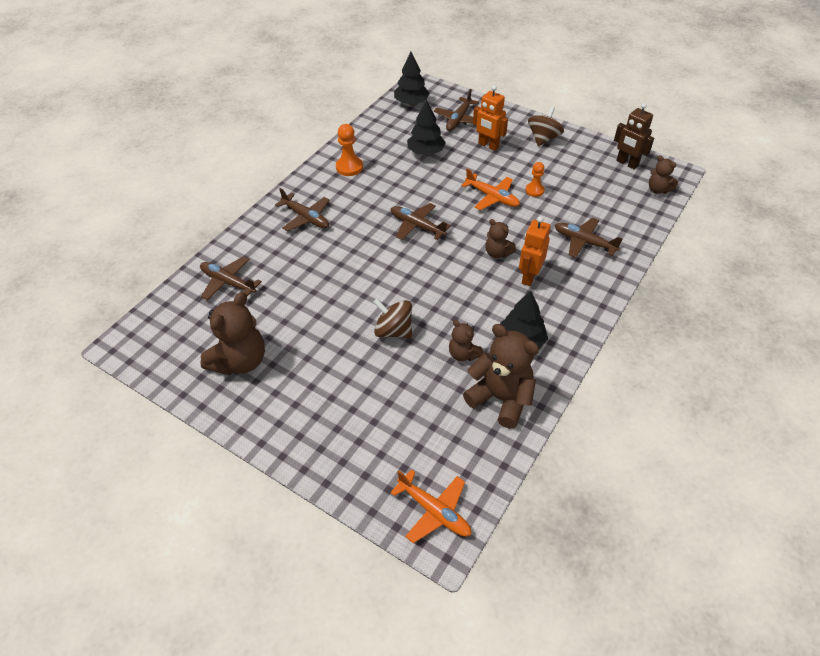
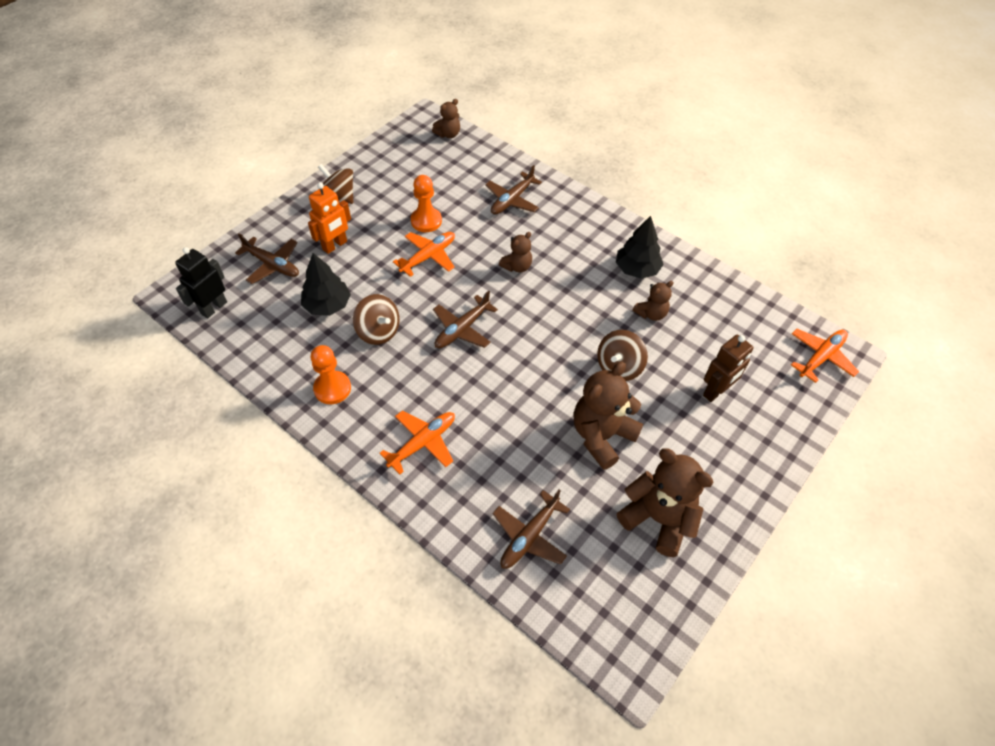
camera: 85 degrees left, 5 degrees up
(306, 217) = (422, 443): brown plane -> orange plane
(405, 181) = (378, 331): none -> brown spinning top
(411, 102) = (214, 308): black tree -> black robot
(501, 398) = (702, 294): brown teddy bear -> brown teddy bear (601, 436)
(529, 277) = (554, 248): orange robot -> none
(534, 190) = (426, 221): orange pawn -> orange pawn, size x1.51
(627, 163) = (402, 145): brown robot -> brown robot (716, 391)

